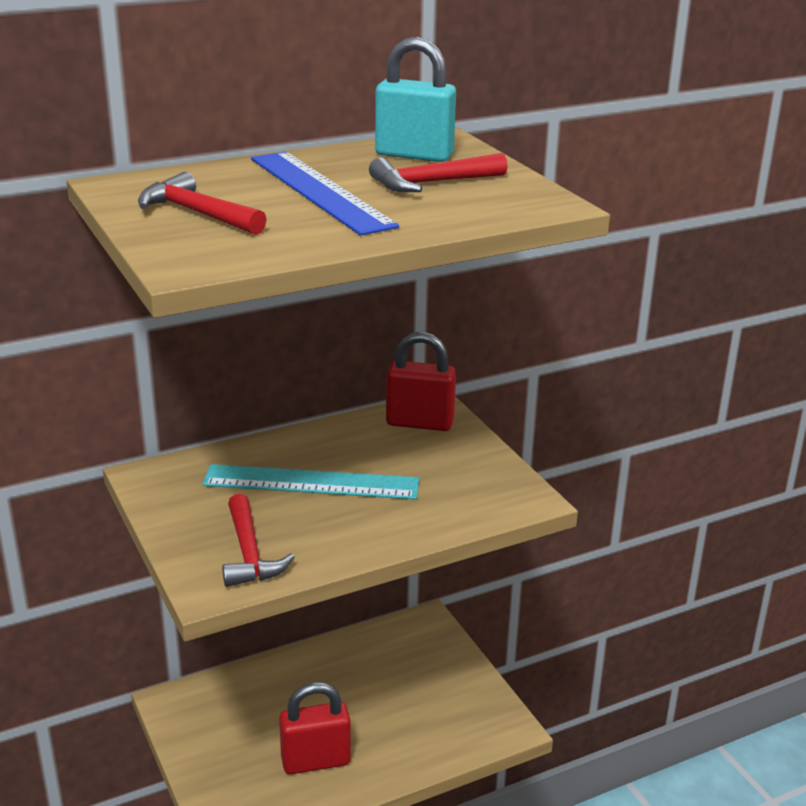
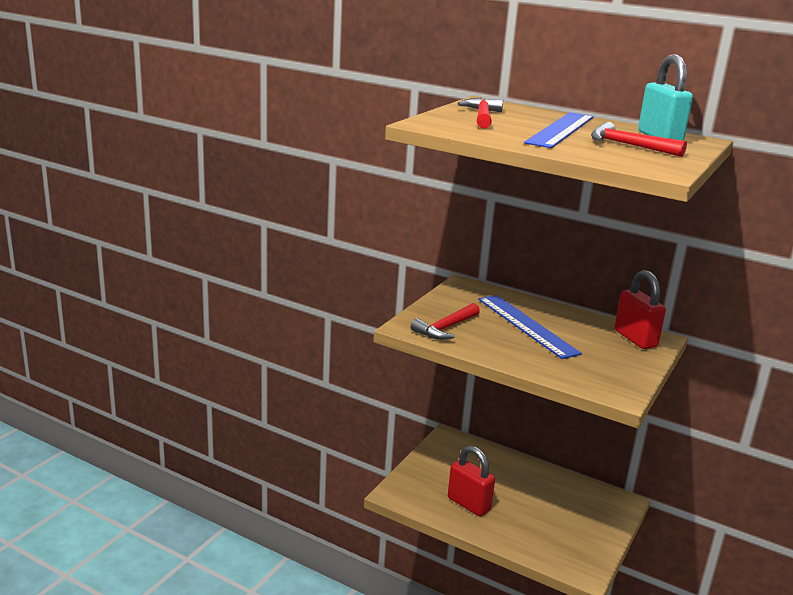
camera: 55 degrees right, 5 degrees down
(311, 482) = (527, 325): turquoise ruler -> blue ruler

